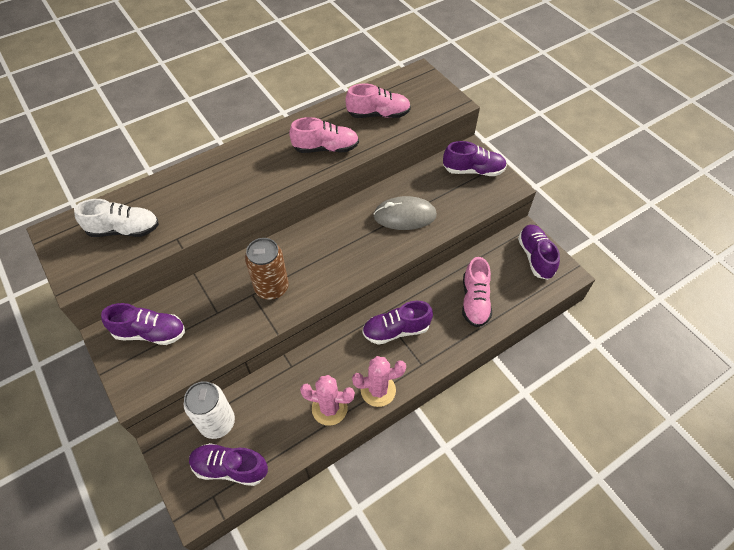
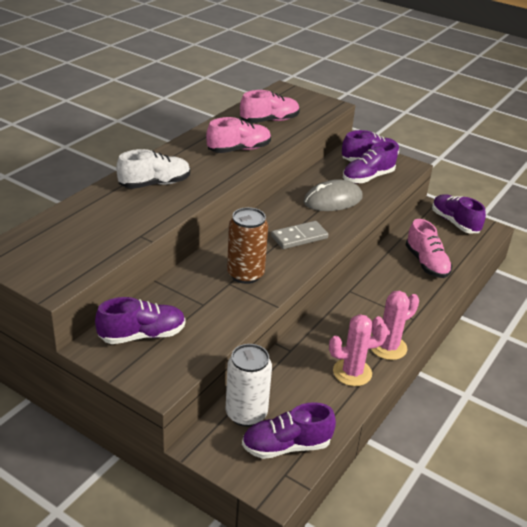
camera: 25 degrees left, 20 degrees down
(124, 230) = (77, 239): white shoe -> white shoe (155, 184)
(345, 255) = (299, 237): none -> grey domino
(396, 330) = (372, 299): purple shoe -> purple shoe (368, 177)

